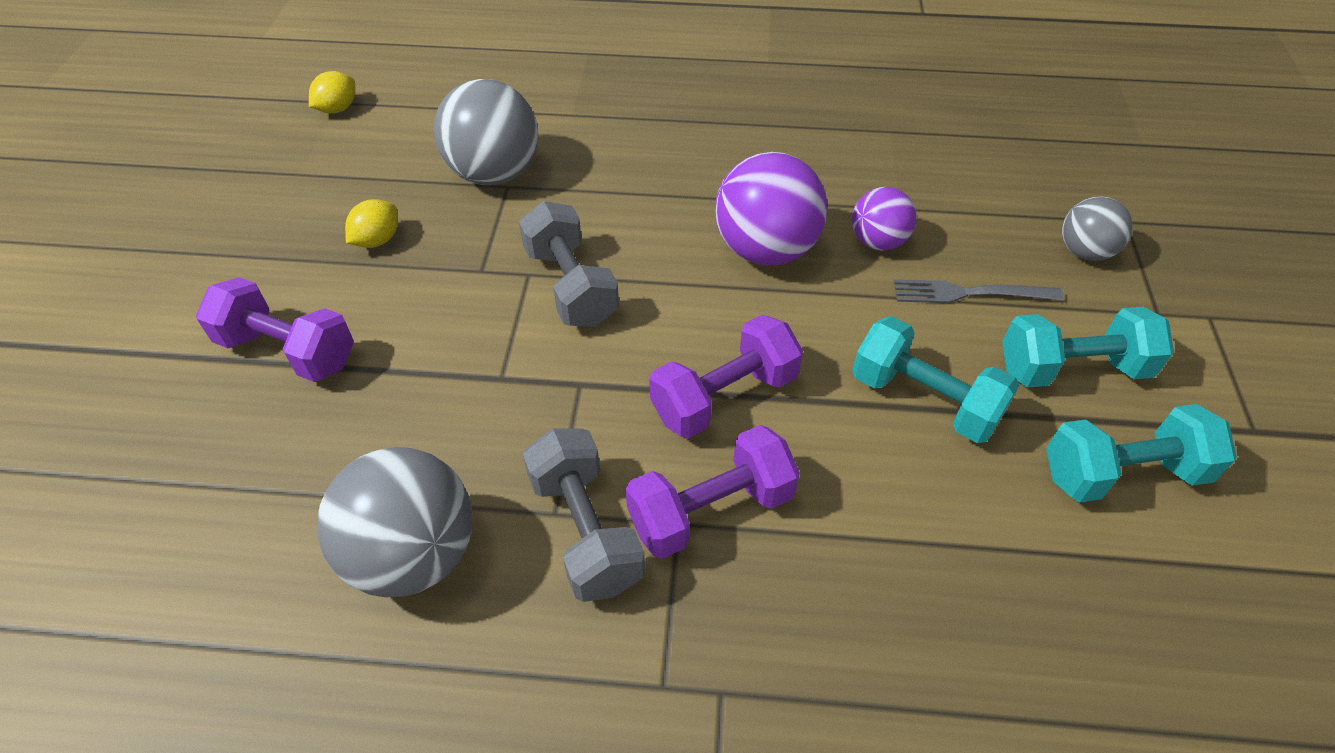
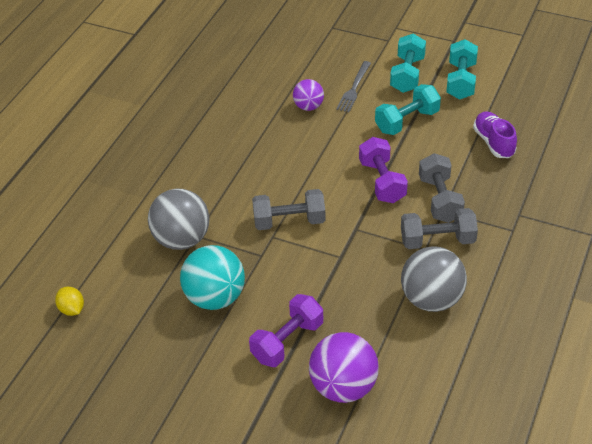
camera: 70 degrees left, 5 degrees down
(377, 240) = (215, 297): yellow lemon -> turquoise ball
(711, 510) = (440, 199): purple dumbbell -> grey dumbbell
(765, 250) = (296, 145): purple ball -> purple ball (343, 387)
(948, 586) = (493, 142): none -> purple shoe
(1084, 252) = (344, 46): grey ball -> none

